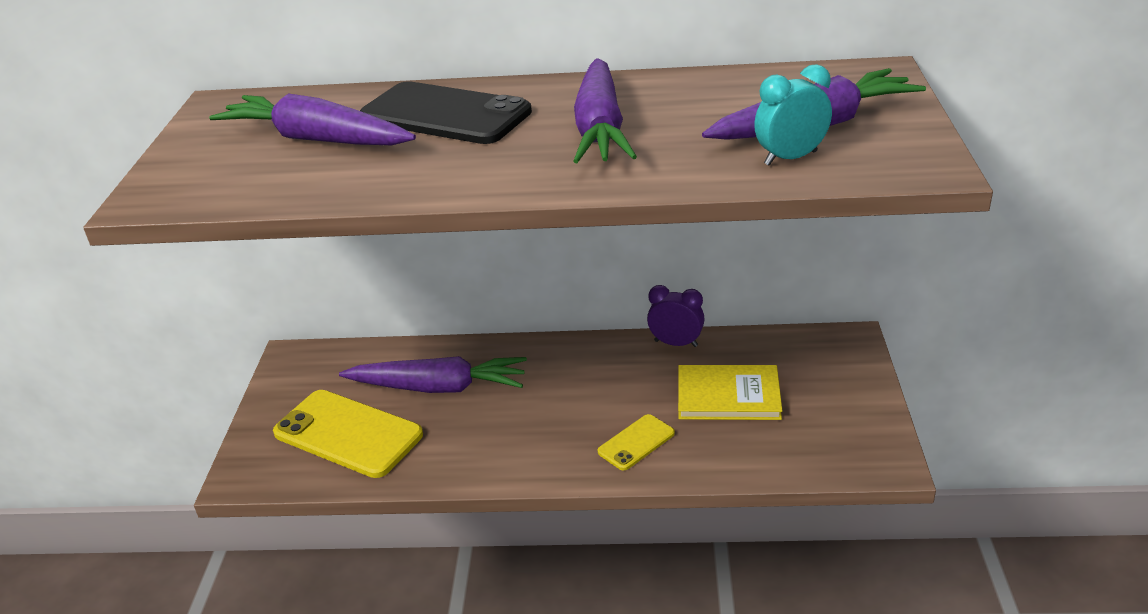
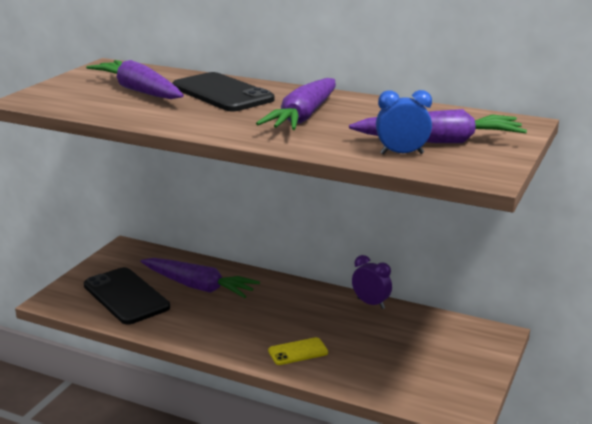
camera: 20 degrees right, 10 degrees down
(348, 434) = (126, 296): yellow phone -> black phone
(728, 396) = (382, 343): yellow book -> none
(790, 158) = (402, 153): turquoise clock -> blue clock

